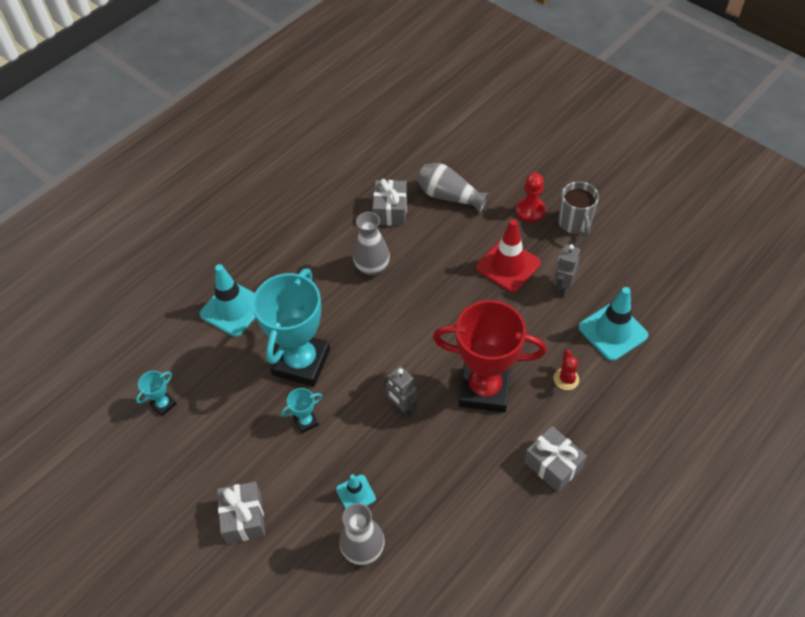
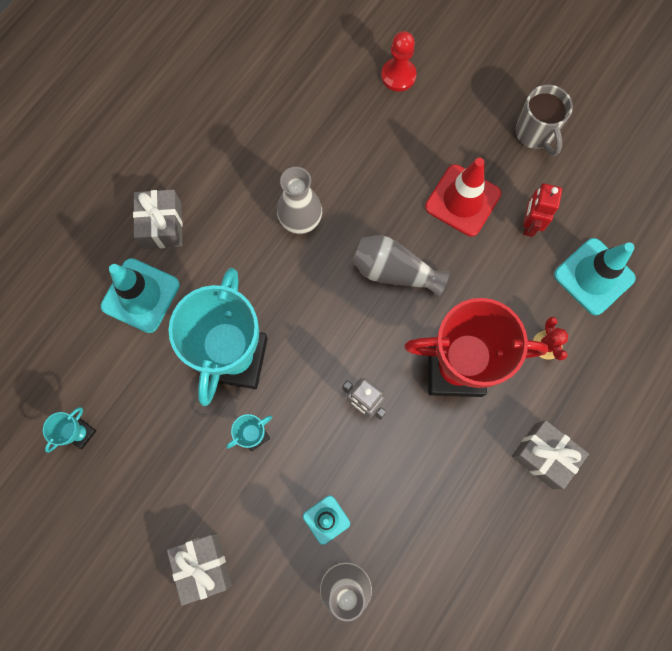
camera: 10 degrees left, 20 degrees up
(390, 211) = (311, 137): grey gift -> grey gift (162, 225)
(449, 196) = (380, 110): grey vase -> grey vase (394, 271)
(530, 210) = (480, 121): red pawn -> red pawn (398, 76)
(562, 288) = (529, 224): grey robot -> red robot

